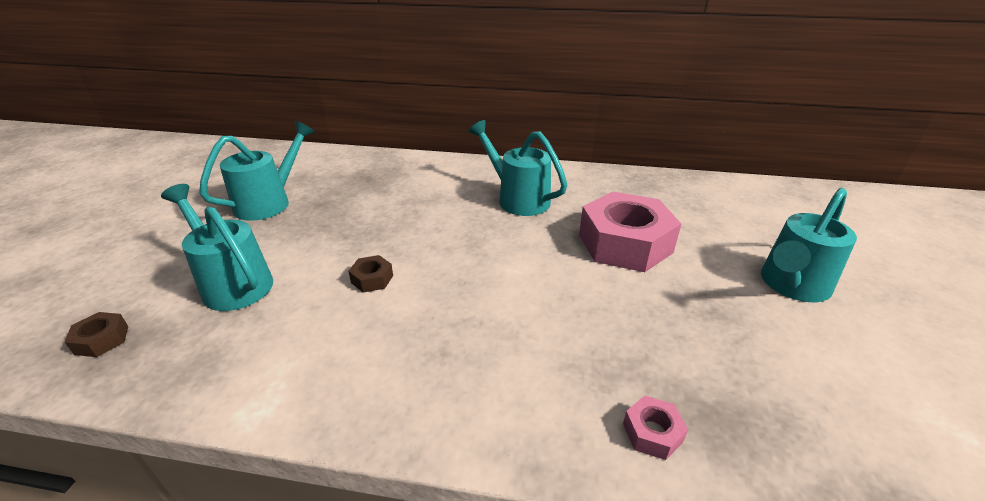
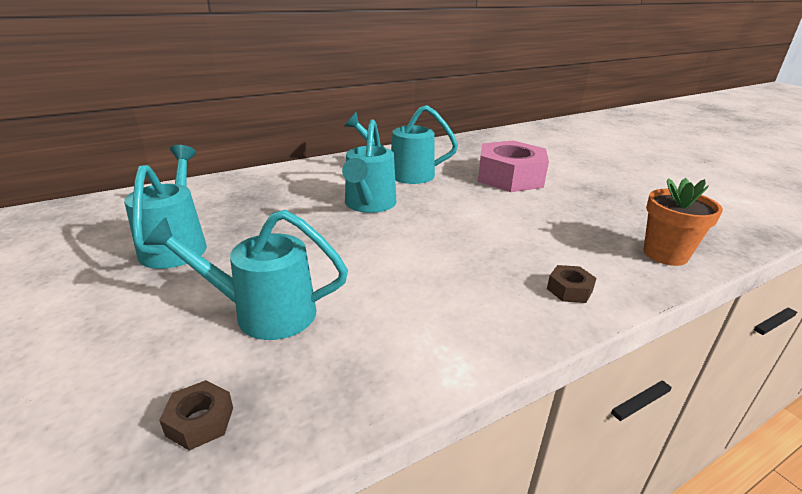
camera: 40 degrees left, 5 degrees down
(372, 279) = (387, 257): brown nut -> brown nut (569, 290)
(652, 432) = (665, 254): pink nut -> orange flower pot
(791, 285) = (612, 169): turquoise watering can -> turquoise watering can (369, 205)

